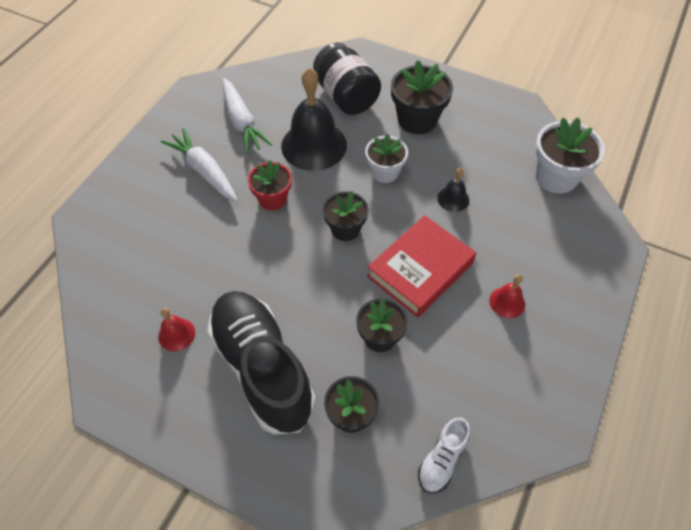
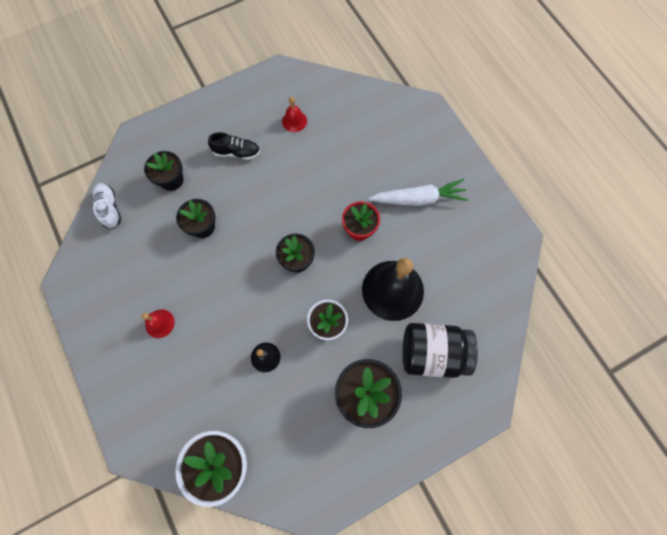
camera: 125 degrees right, 15 degrees up
(242, 122) = (455, 252): white carrot -> none
(262, 368) = (236, 152): black shoe -> black shoe, size x0.44
(420, 270) = (227, 286): red book -> none

